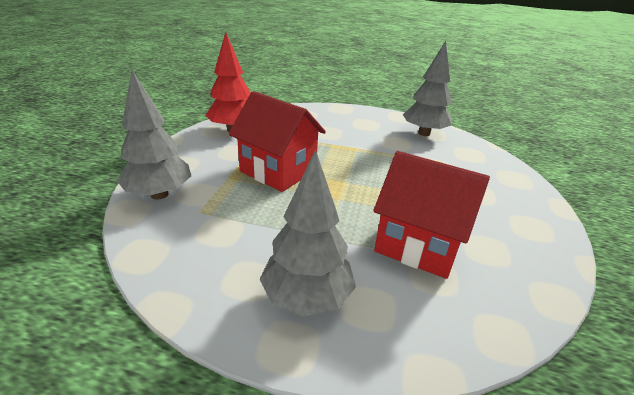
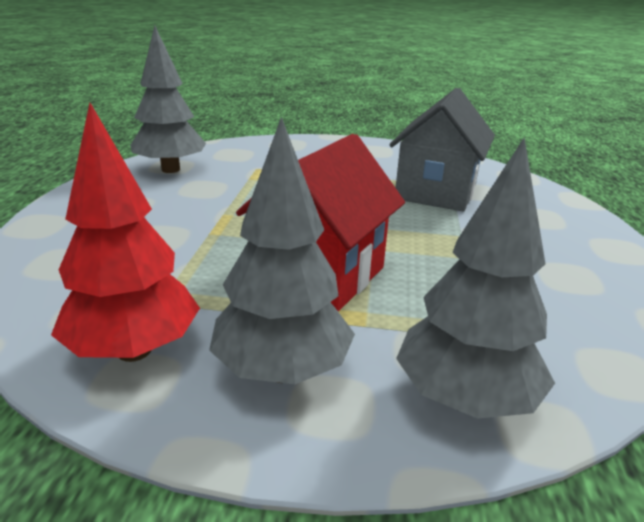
camera: 95 degrees left, 5 degrees down
(306, 298) = (560, 243): grey tree -> grey tree (282, 371)
(418, 244) = (436, 192): red house -> grey house

